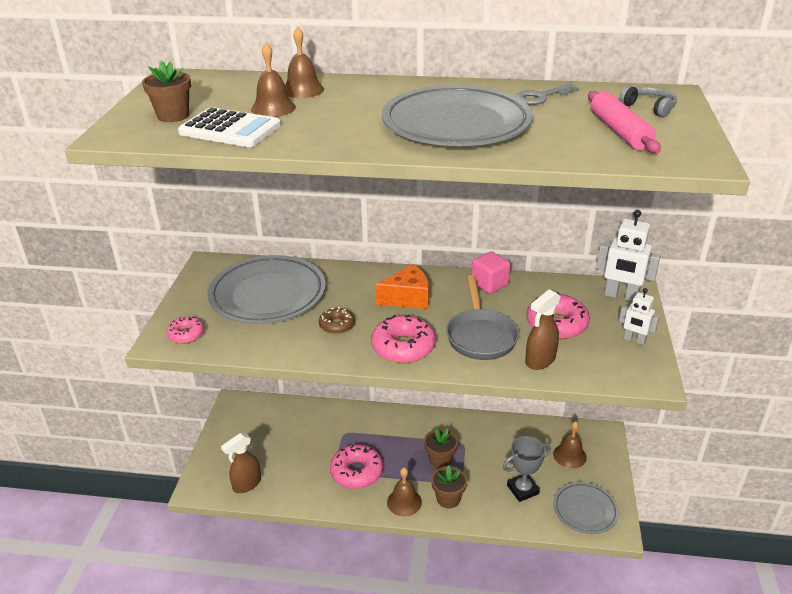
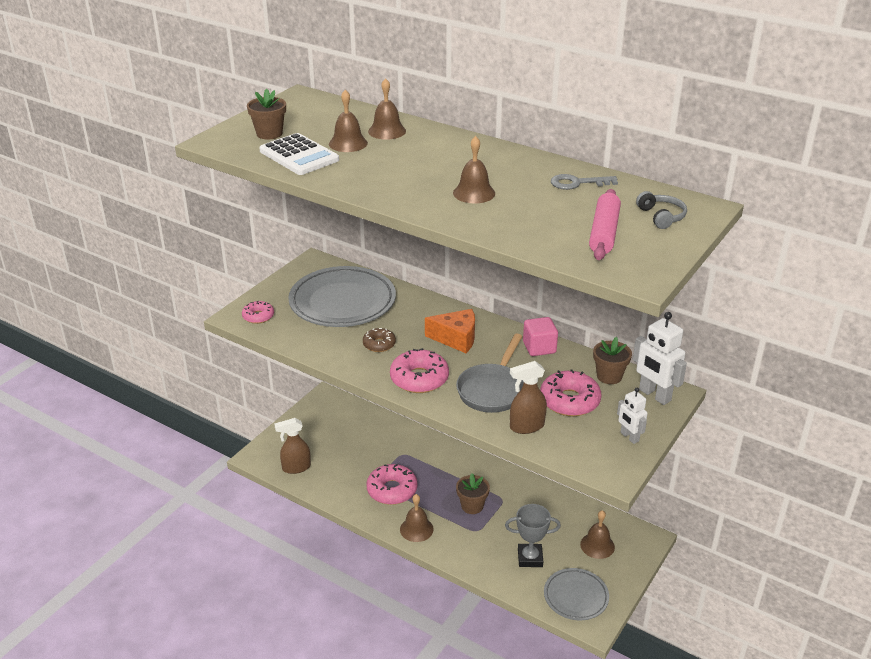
camera: 25 degrees right, 0 degrees up
(448, 499) = (456, 540): brown flower pot -> brown flower pot (609, 376)
(456, 125) = (474, 193): grey plate -> brown bell

